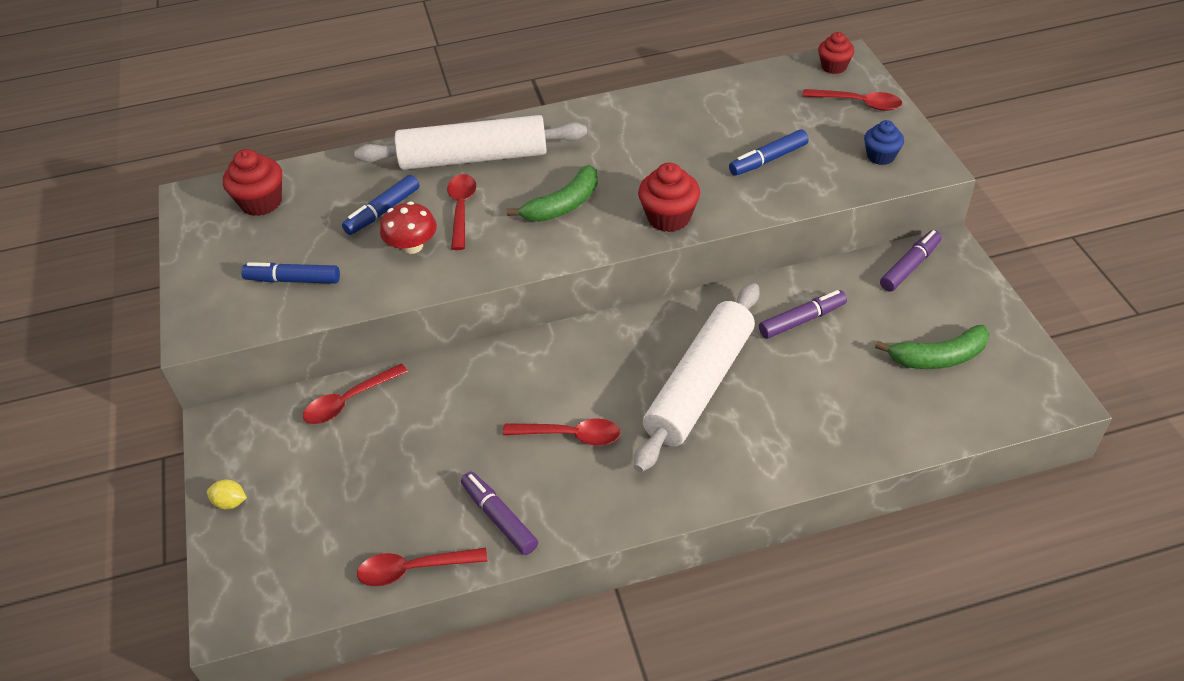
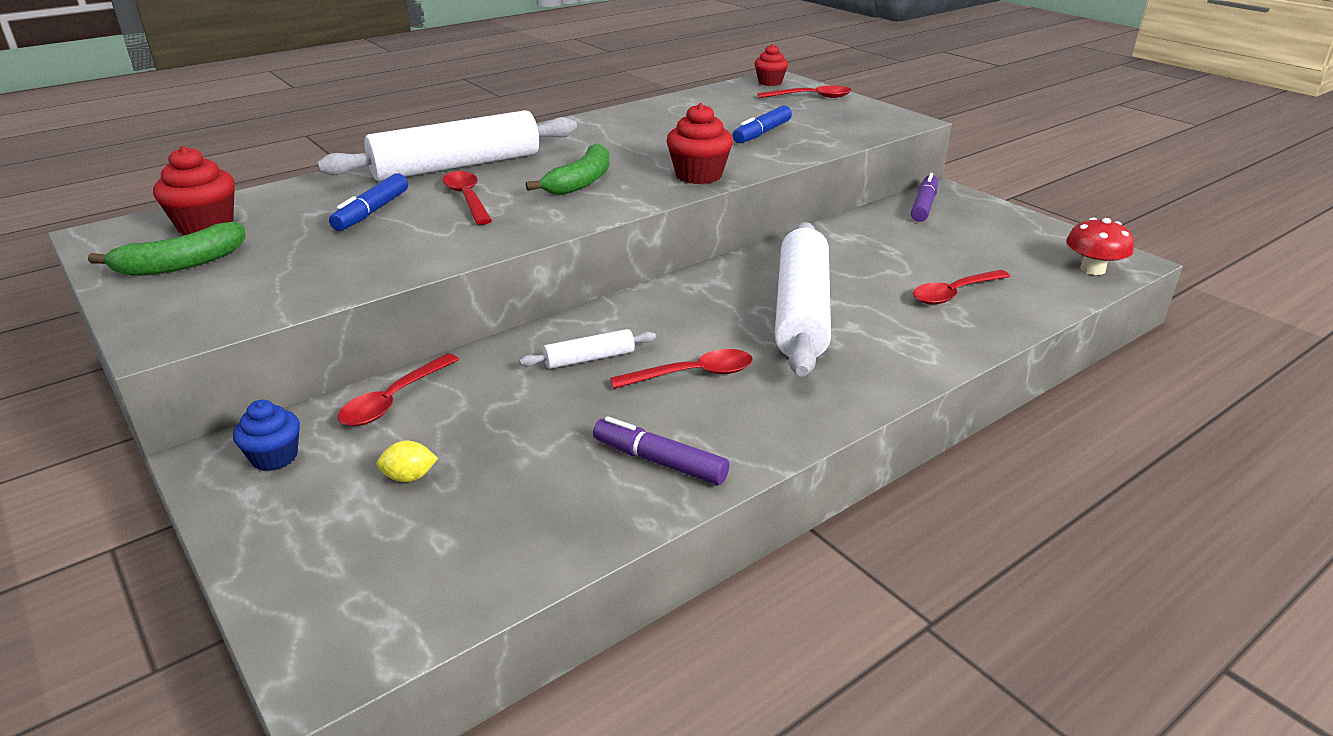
camera: 25 degrees left, 15 degrees down
(230, 502) = (265, 533): yellow lemon -> yellow lemon (409, 477)
(293, 280) = (283, 275): blue marker -> none
(412, 246) = (425, 230): red mushroom -> red mushroom (1092, 269)
(414, 569) = (580, 537): red spoon -> red spoon (954, 293)
(503, 395) = (589, 358): none -> white rolling pin
(802, 320) = (860, 252): purple marker -> none
(880, 156) = (860, 120): blue cupcake -> blue cupcake (274, 457)
(938, 357) = (1004, 254): green banana -> green banana (181, 264)

